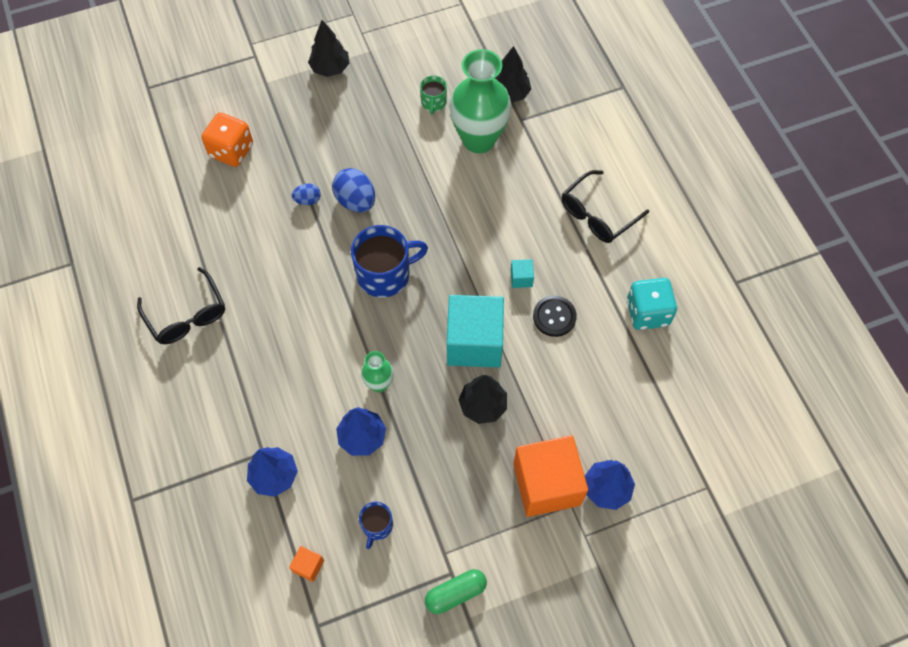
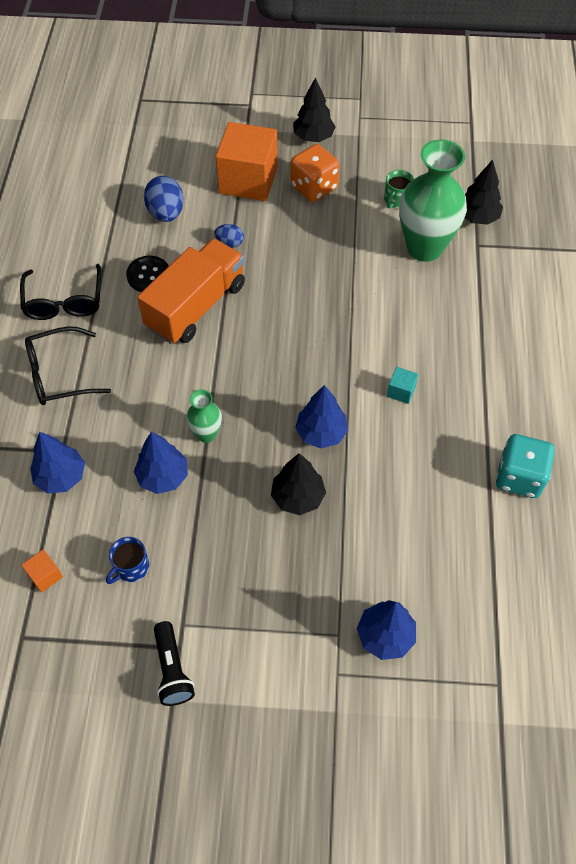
camera: 25 degrees right, 5 degrees down
(231, 151) = (184, 176): orange dice -> orange dice (314, 187)
(309, 272) = (196, 306): none -> orange truck
(356, 201) = (274, 260): blue egg -> blue egg (166, 213)
(385, 274) = (267, 336): blue mug -> none
(455, 593) = (172, 669): green capsule -> black flashlight
(474, 342) = (321, 433): turquoise cube -> blue tree
(547, 484) = (323, 603): orange cube -> orange cube (248, 180)
(554, 317) = (416, 441): black button -> black button (148, 275)
(597, 214) = (512, 361): black glasses -> black glasses (59, 374)

